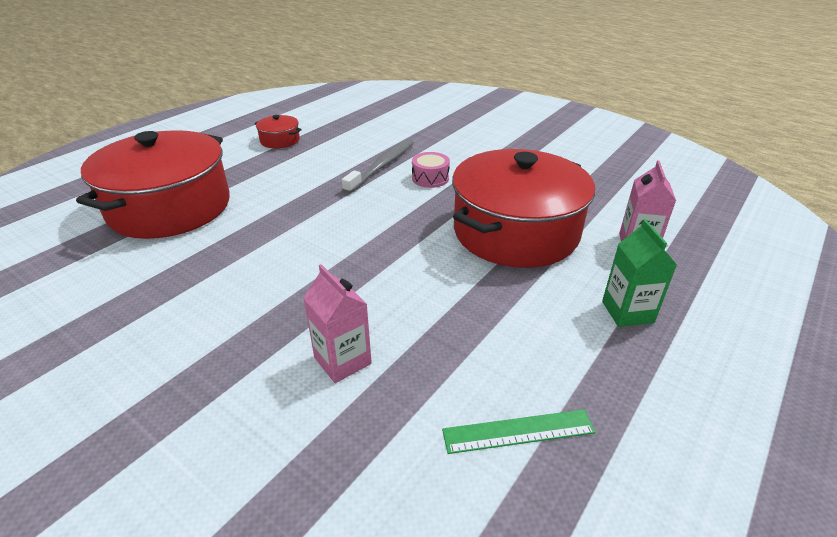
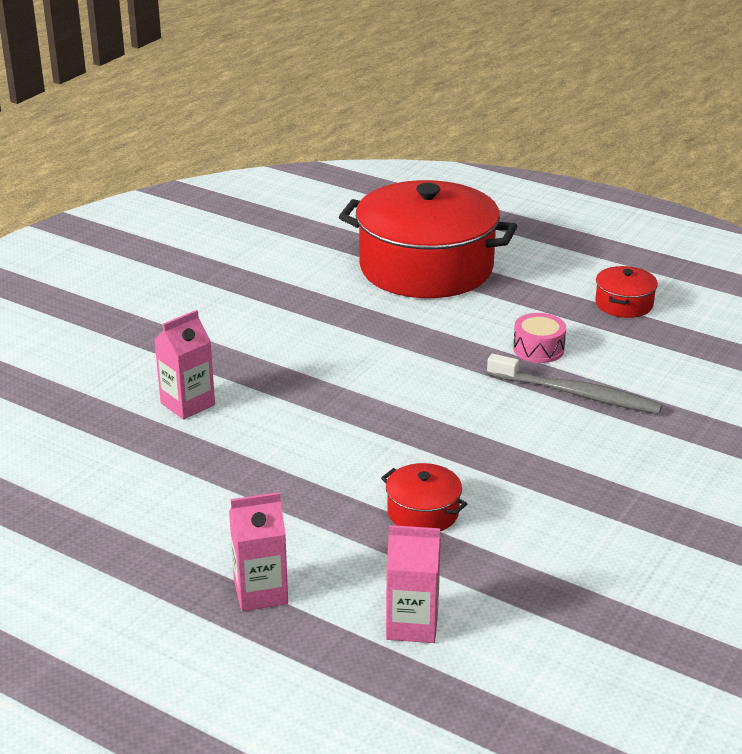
camera: 85 degrees right, 5 degrees down
(430, 178) = (553, 437): pink drum -> pink drum (538, 349)
(515, 232) = (423, 512): red pot -> red pot, size x0.41
(518, 431) = (99, 502): green ruler -> none
(627, 312) = (260, 592): green carton -> pink carton

